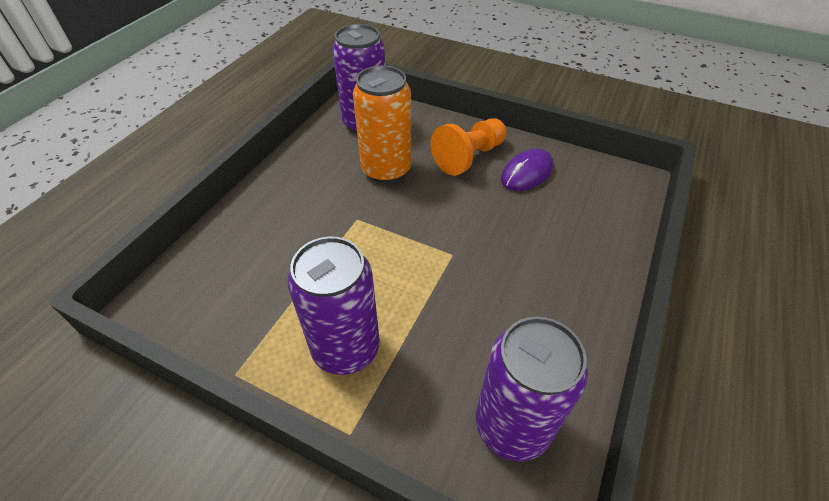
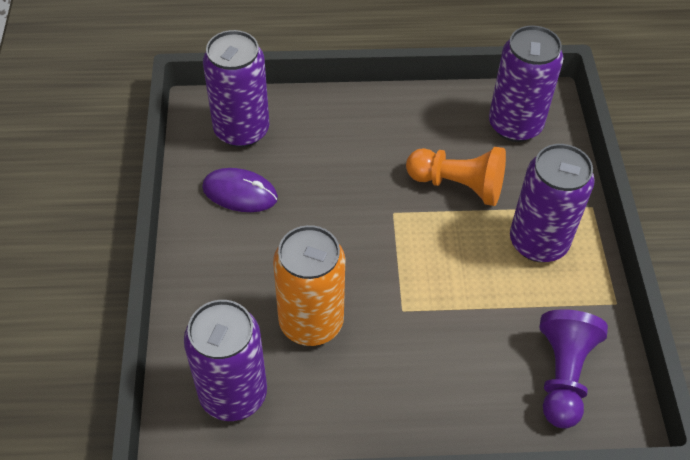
camera: 120 degrees left, 5 degrees up
(219, 287) = (563, 375): none -> purple pawn
(469, 157) = (241, 252): orange pawn -> orange pawn (458, 185)
(598, 194) = (241, 130): none -> purple can

